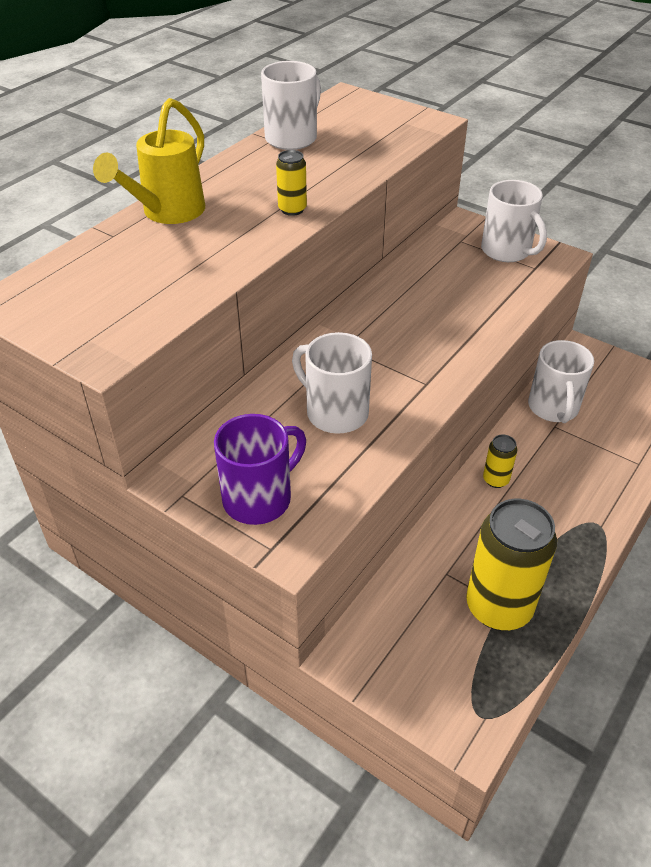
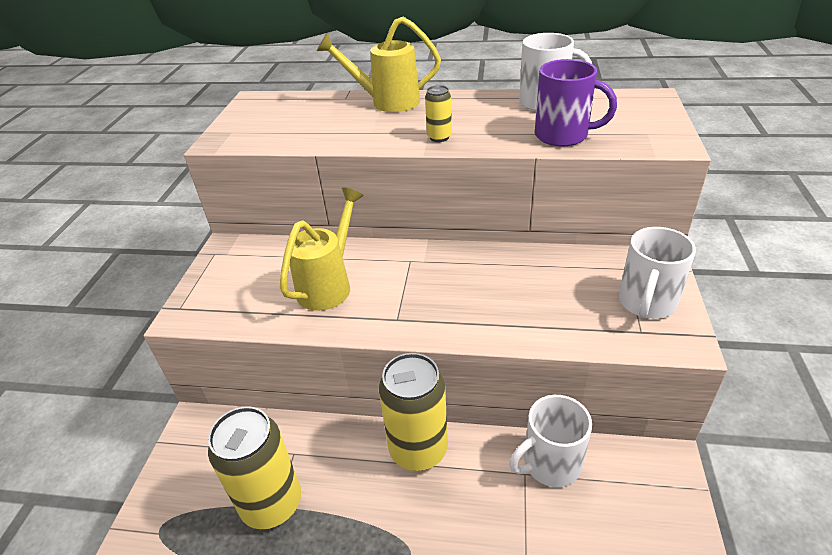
camera: 65 degrees right, 5 degrees down
(259, 498) = (224, 284): purple mug -> purple mug (563, 135)
(335, 412) = (329, 284): white mug -> yellow watering can
(496, 480) = (418, 450): yellow can -> yellow can, size x2.20

